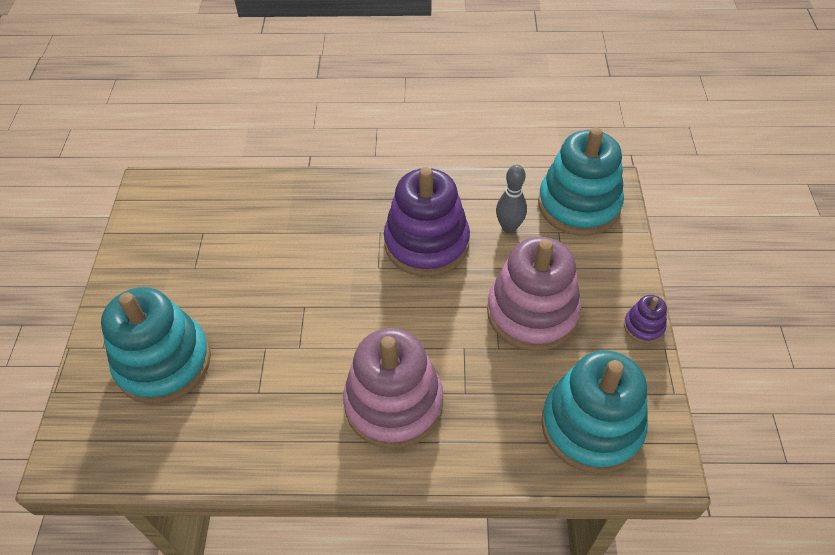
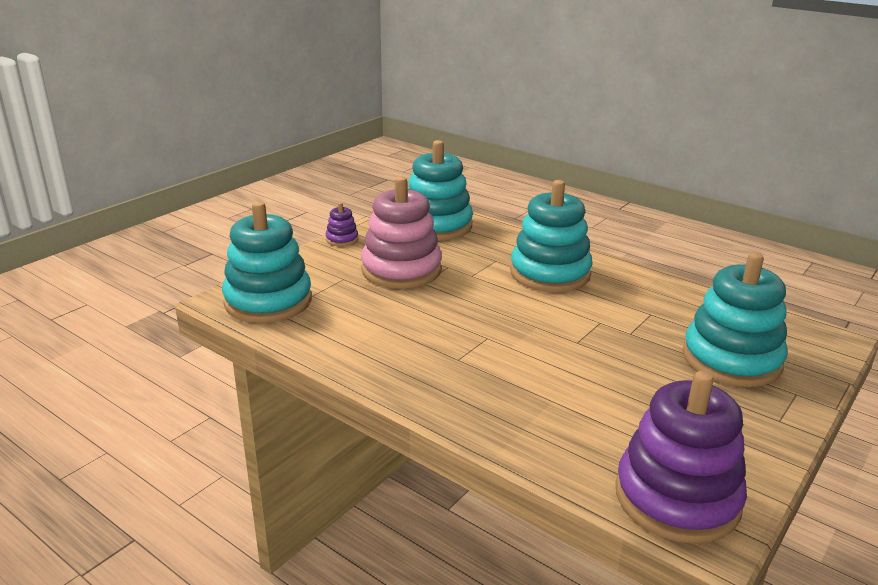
camera: 145 degrees left, 25 degrees down
(394, 403) = (550, 273): pink stacking toy -> turquoise stacking toy
(426, 243) = (426, 334): purple stacking toy -> purple stacking toy (677, 498)
(509, 227) = (344, 313): grey bowling pin -> none

